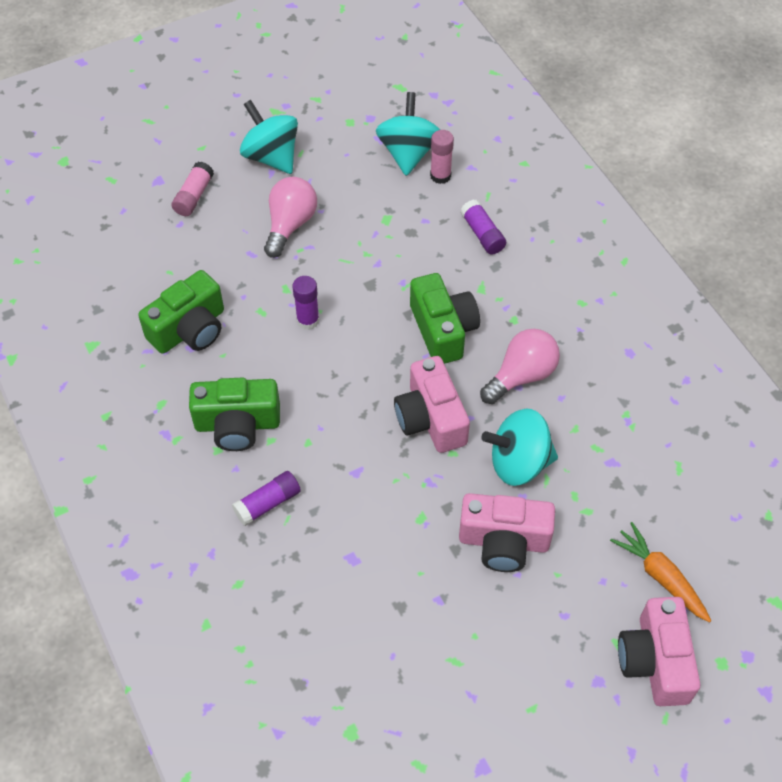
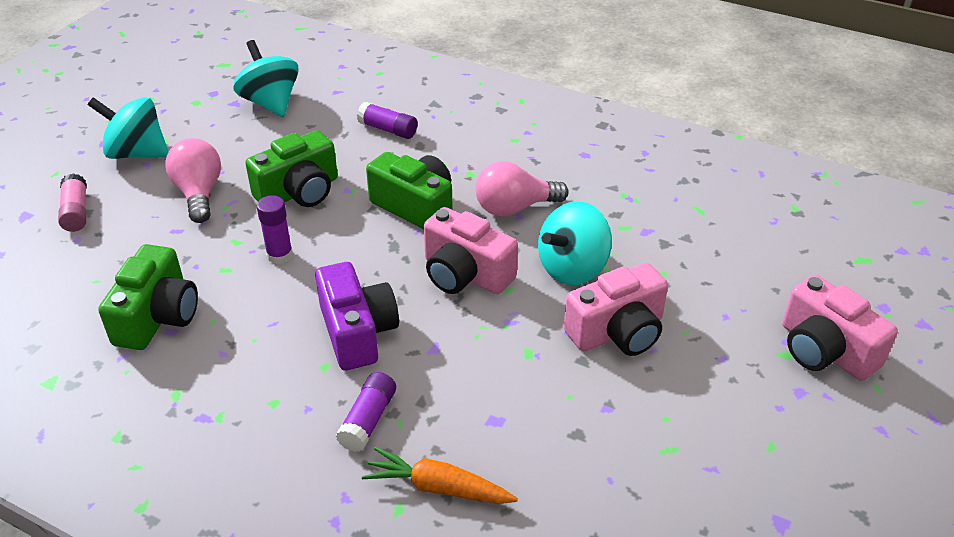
camera: 35 degrees left, 15 degrees down
(237, 424) = (277, 370): green camera -> green camera (299, 192)
(313, 424) = (357, 332): none -> purple camera
(440, 176) = (314, 106): pink glue stick -> none
(521, 376) = (514, 208): pink light bulb -> pink light bulb turned 120 degrees counterclockwise
(660, 577) = (765, 289): orange carrot -> orange carrot (438, 487)

